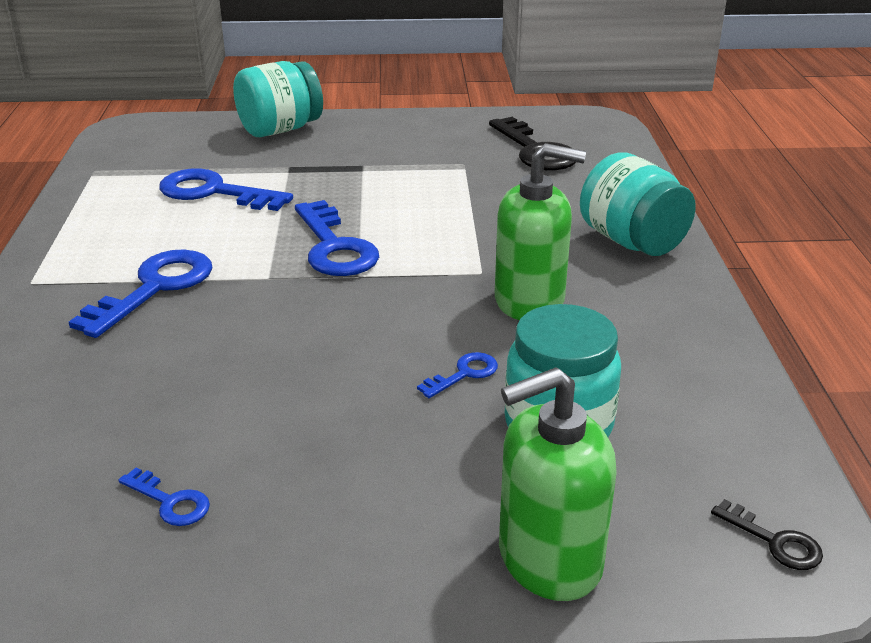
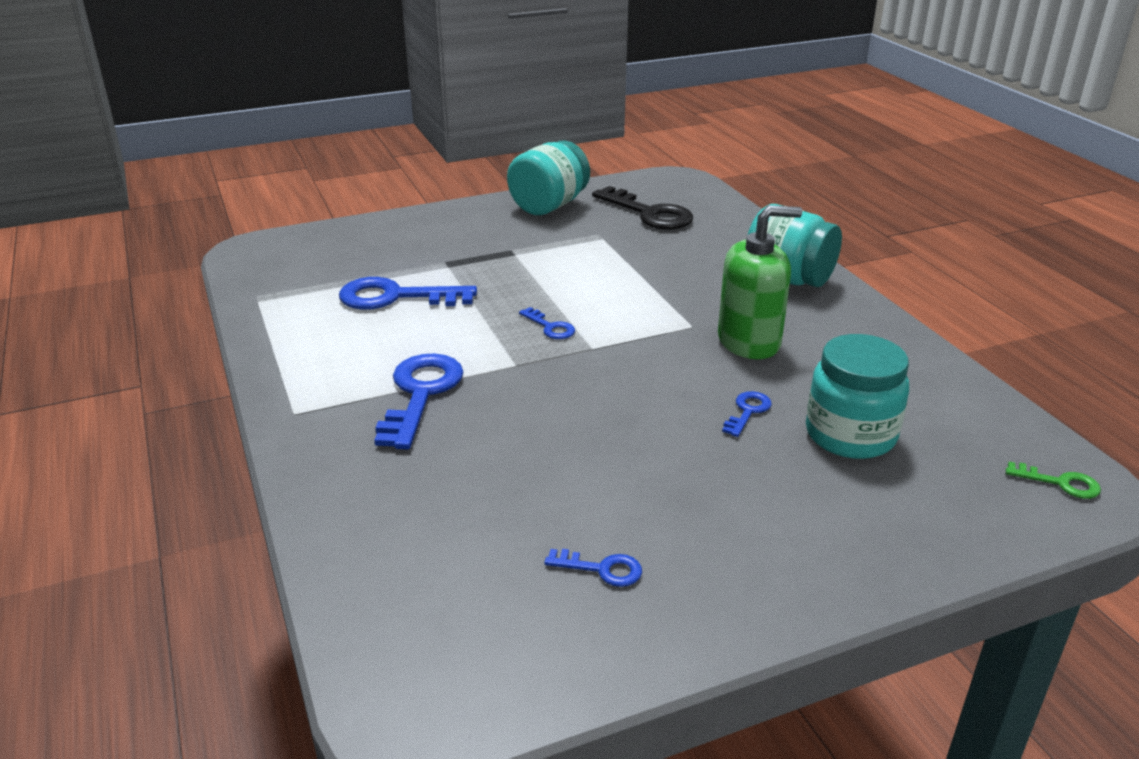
camera: 20 degrees left, 0 degrees up
(280, 129) = (405, 228): turquoise jar -> turquoise jar (549, 206)
(334, 247) = (550, 327): blue key -> blue key, size x0.49
(548, 559) = (924, 535): green soap dispenser -> none
(774, 541) = (1060, 483): black key -> green key

